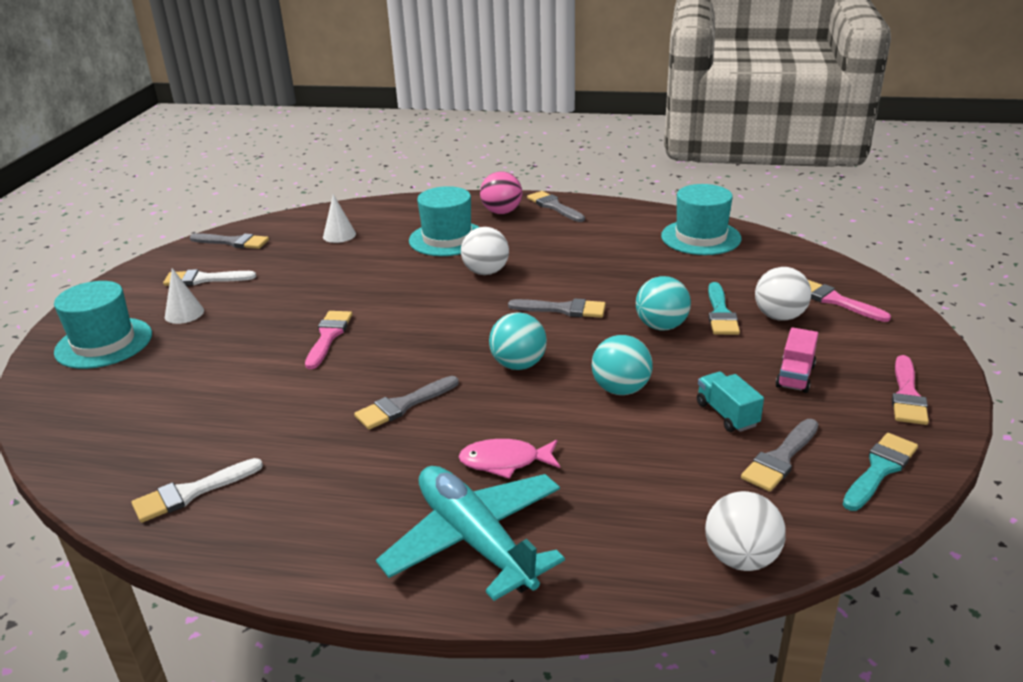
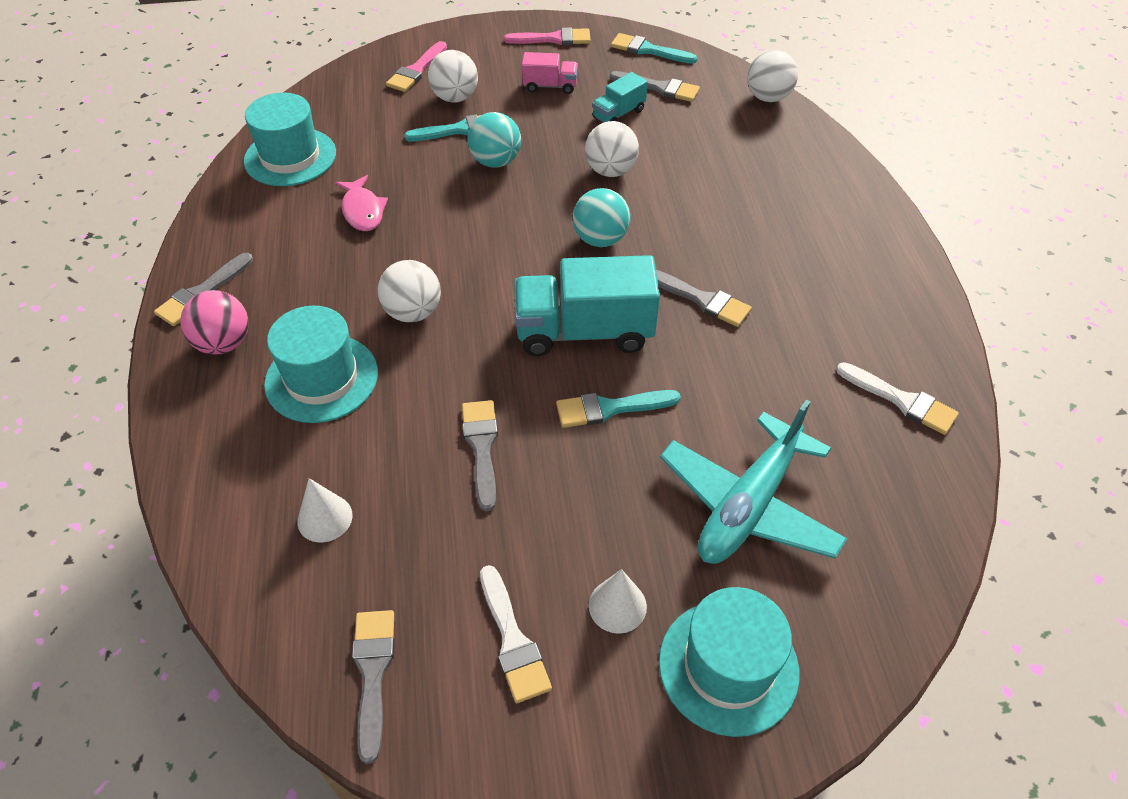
camera: 110 degrees left, 20 degrees up
(328, 336) = (610, 408): pink brush -> turquoise brush
(412, 338) = (584, 332): none -> turquoise truck
(475, 540) = (832, 210): turquoise plane -> turquoise plane (749, 505)
(505, 462) = (741, 215): pink fish -> pink fish (363, 211)
(563, 309) = (484, 230): grey brush -> grey brush (481, 447)
(621, 389) = (610, 171): turquoise ball -> white ball

